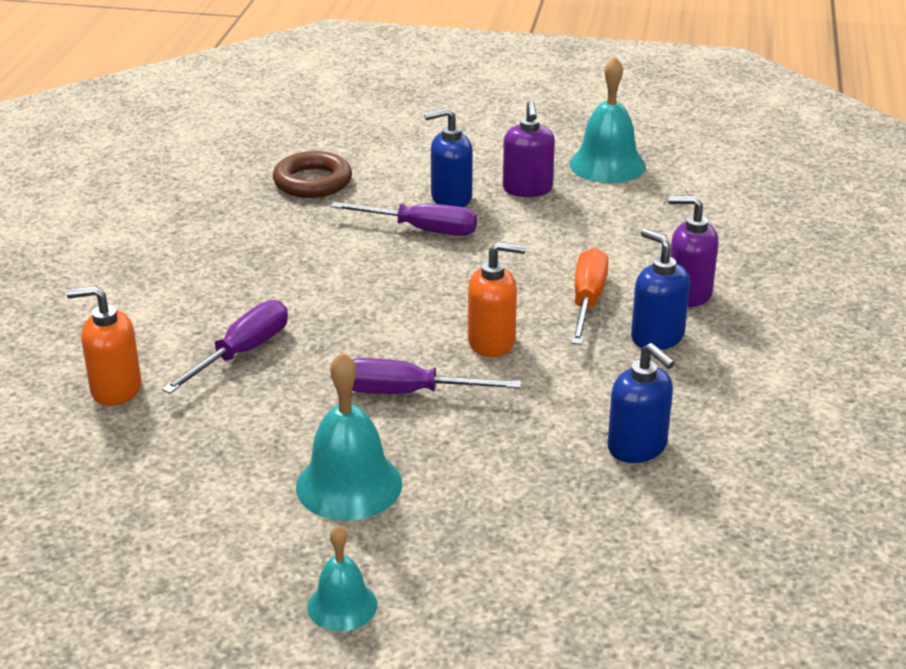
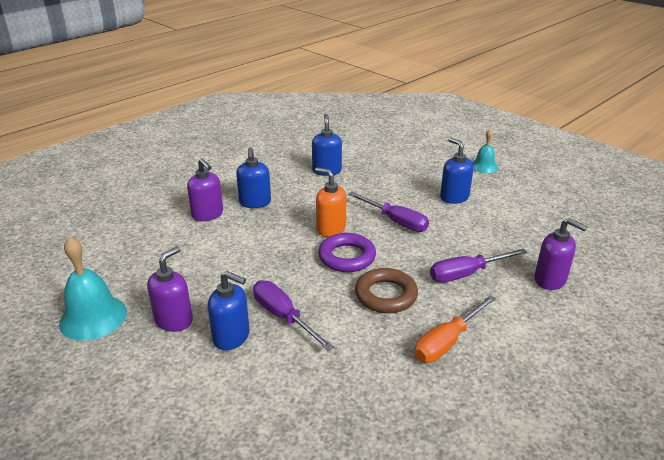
camera: 145 degrees left, 0 degrees up
(115, 389) = (550, 280): orange soap dispenser -> purple soap dispenser
(312, 182) = (309, 411): brown ring -> brown ring (386, 295)
(349, 485) = (454, 197): turquoise bell -> blue soap dispenser
(424, 313) = (347, 257): none -> purple ring
(587, 301) = (258, 230): orange screwdriver -> orange screwdriver (447, 342)

